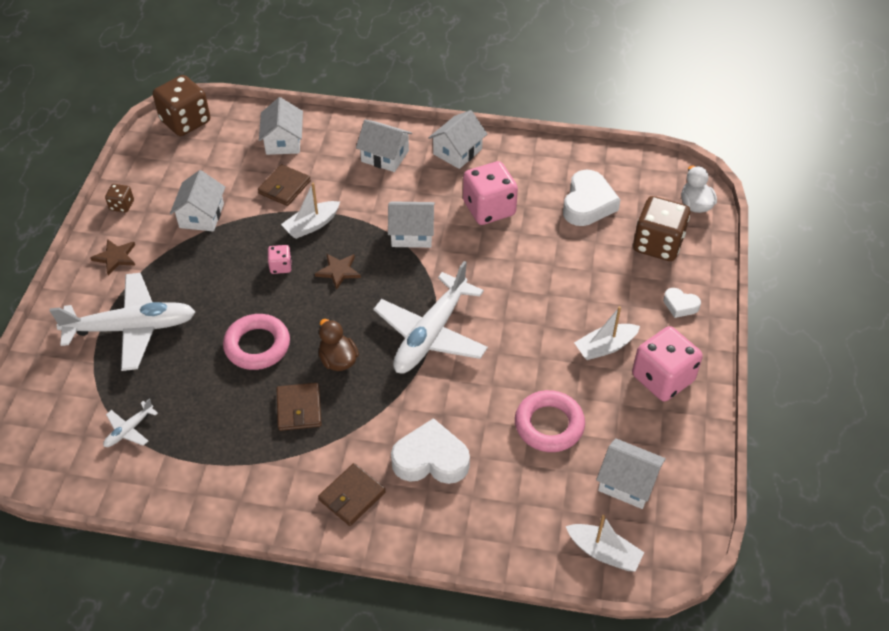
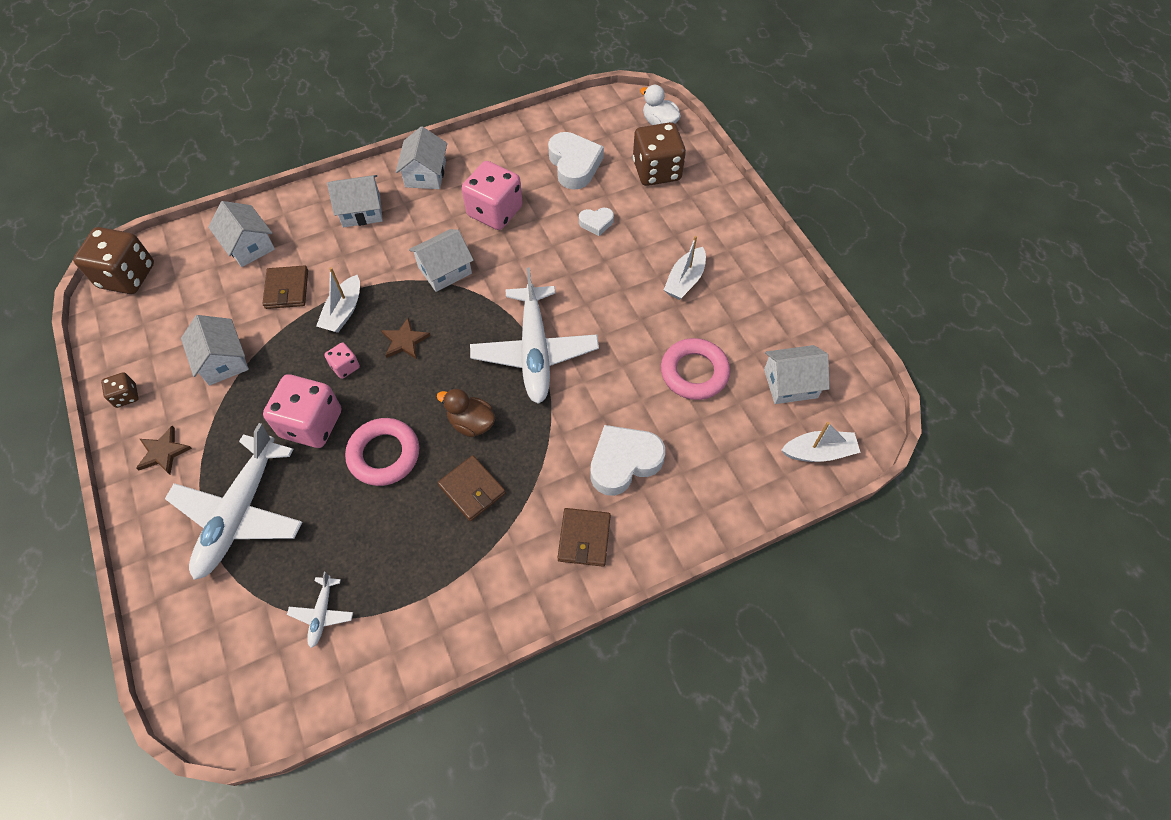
camera: 35 degrees left, 10 degrees up
(131, 328) = (240, 513): white plane -> white plane turned 150 degrees clockwise
(662, 378) = (748, 281): pink dice -> pink dice (311, 424)
(680, 305) = (713, 213): white heart -> white heart (596, 223)

